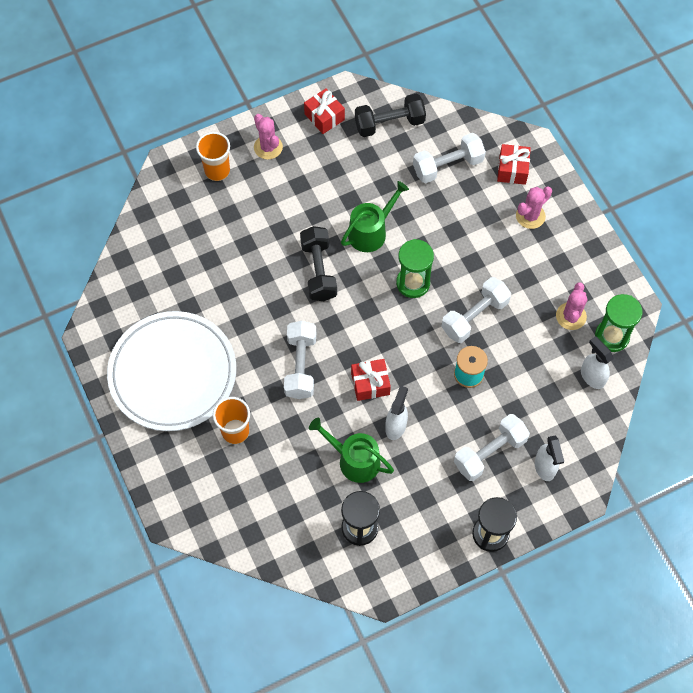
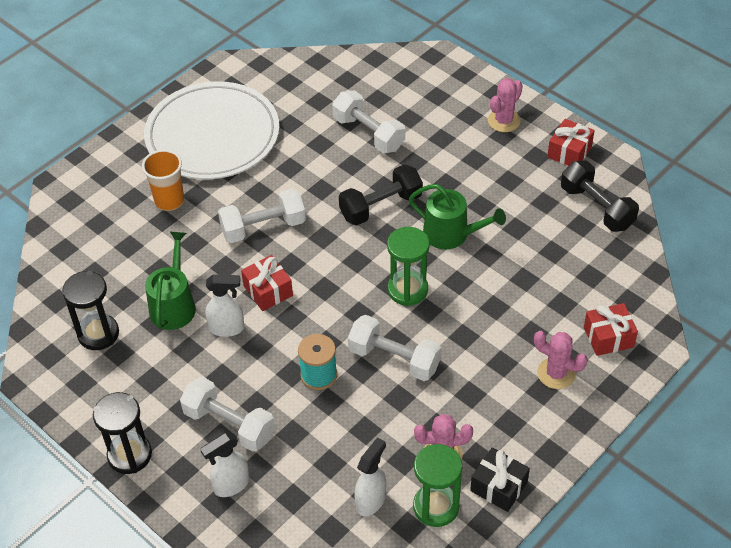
camera: 70 degrees right, 15 degrees down
(217, 171) = (453, 93): orange cup -> none
(447, 166) = (575, 275): white dumbbell -> white dumbbell (368, 133)
(610, 291) = (498, 486): none -> black gift

